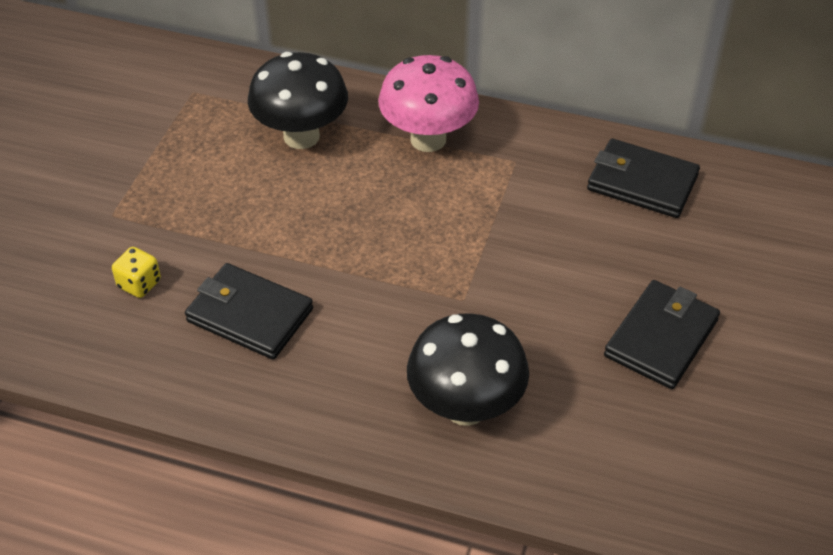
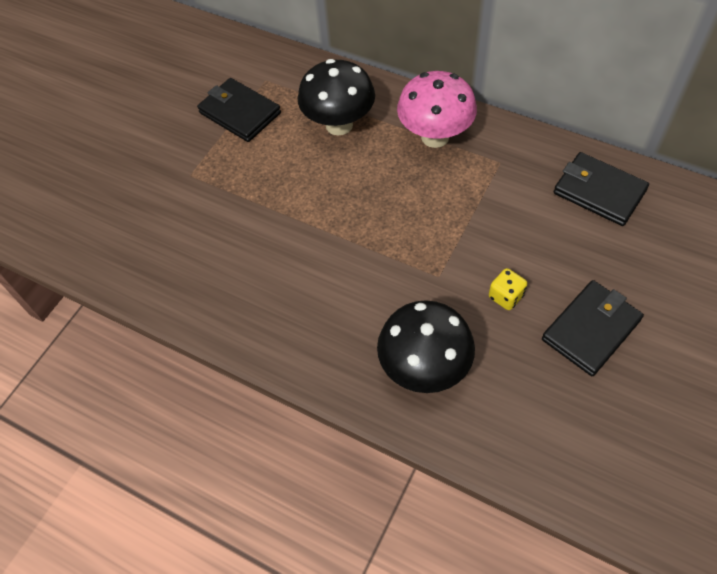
camera: 15 degrees right, 10 degrees up
(139, 284) = (200, 233): yellow dice -> yellow dice (506, 296)
(249, 315) = (275, 269): black wallet -> black wallet (239, 113)

